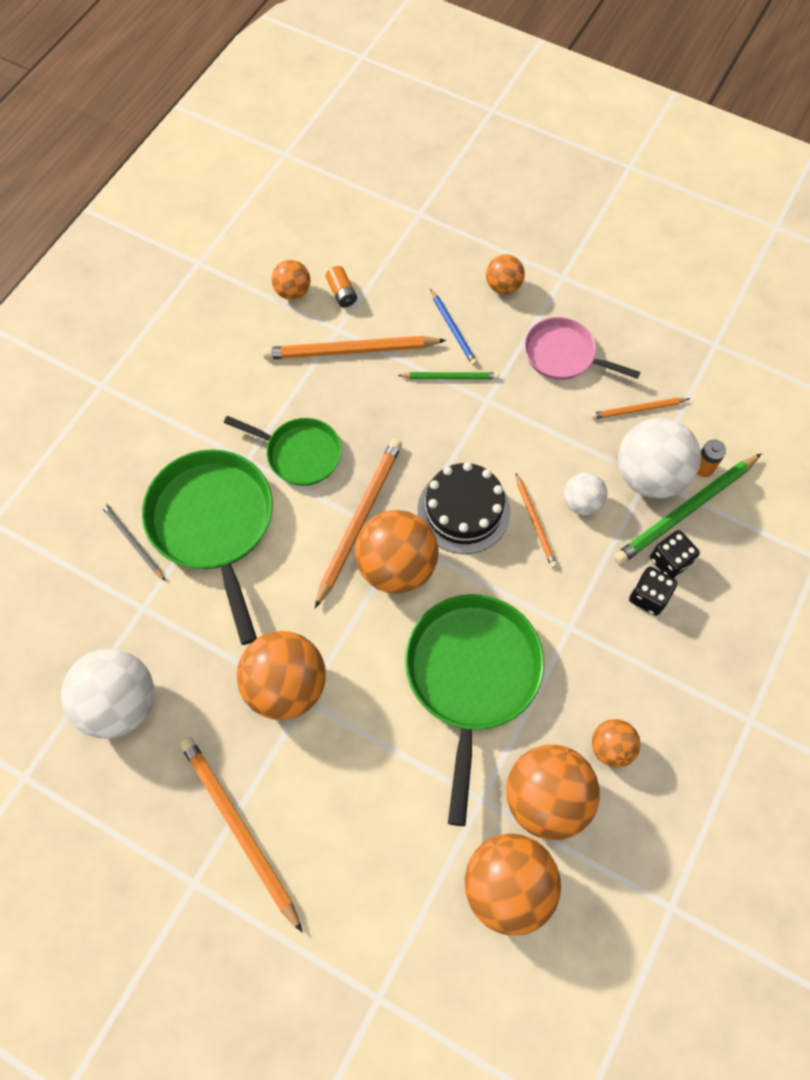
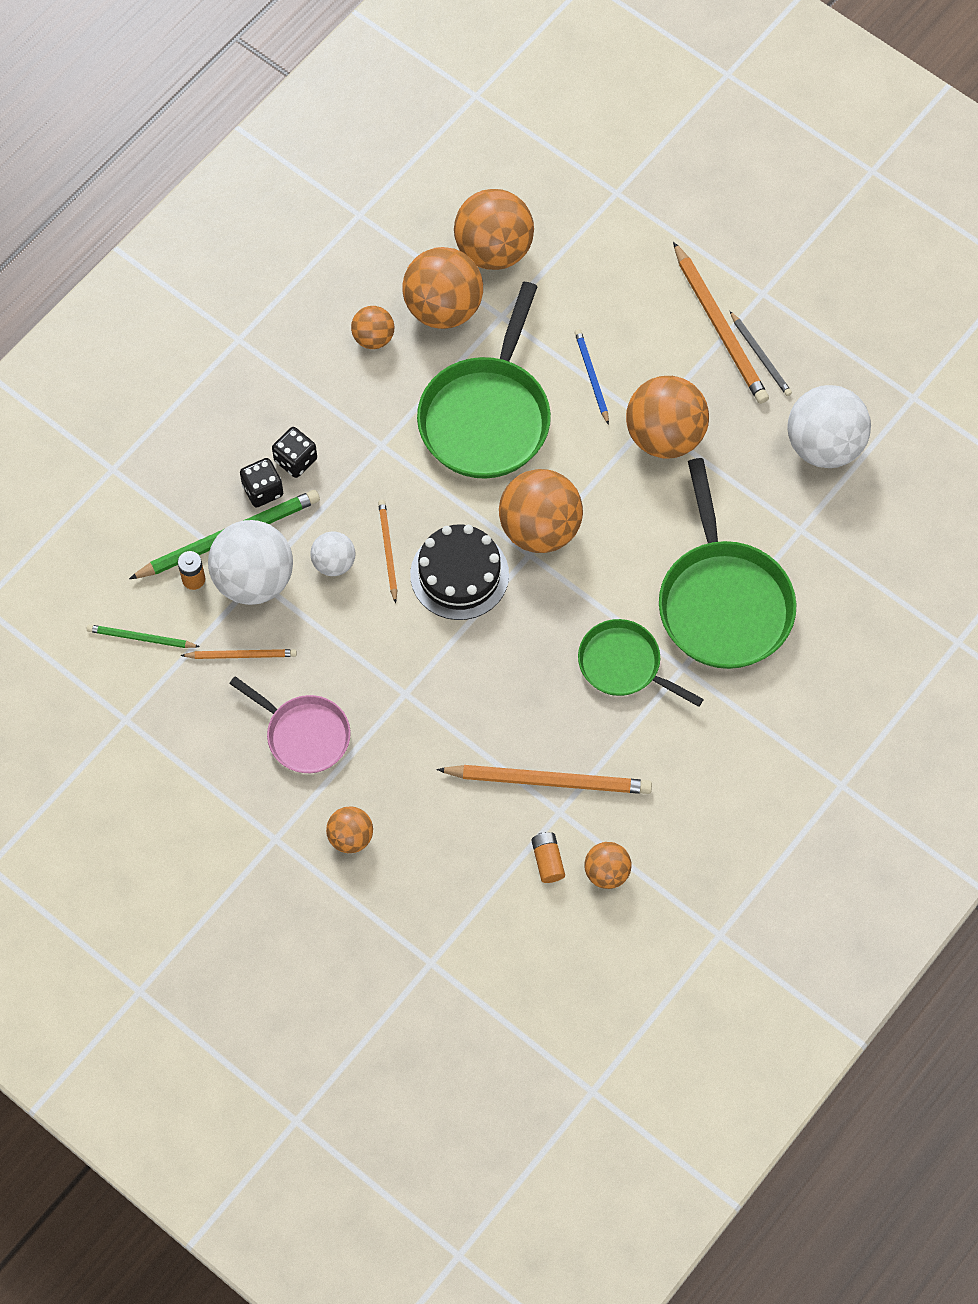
camera: 170 degrees left, 0 degrees up
(132, 541) = (809, 598): grey pencil -> grey pencil (760, 356)
(359, 519) = (570, 582): orange pencil -> none
(450, 377) = (440, 728): green pencil -> green pencil (141, 638)
(453, 329) = (423, 789): blue pencil -> blue pencil (591, 376)

